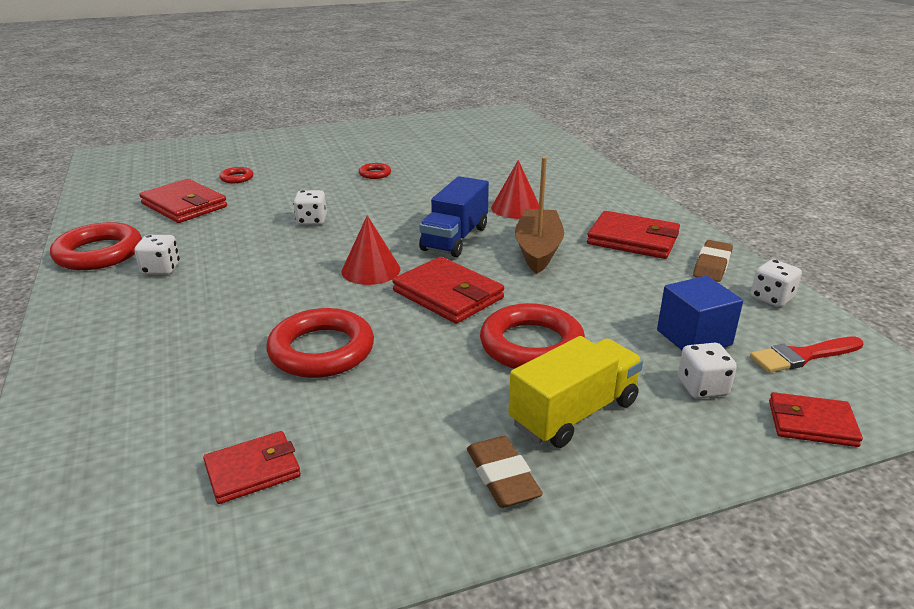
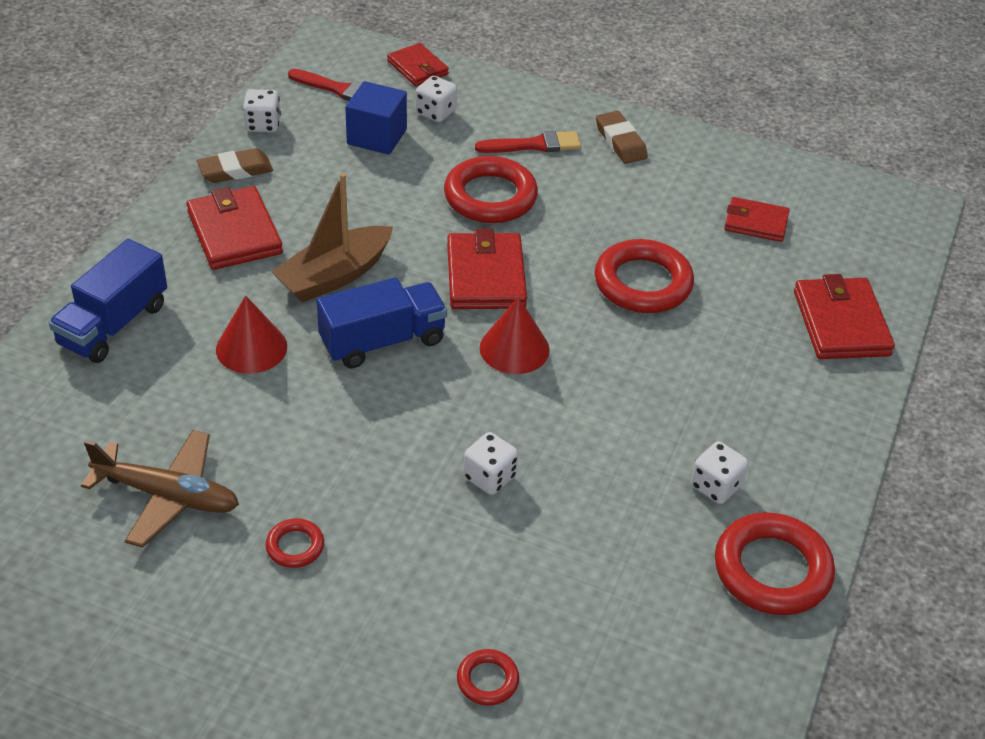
camera: 140 degrees left, 15 degrees up
(184, 205) = (613, 635): red wallet -> red wallet (841, 323)
(453, 164) = (168, 496): none -> brown plane
(502, 477) = (620, 142): brown eraser -> brown eraser turned 45 degrees counterclockwise
(574, 413) = (534, 145): yellow truck -> red brush
(593, 188) = (114, 325): none -> blue truck

